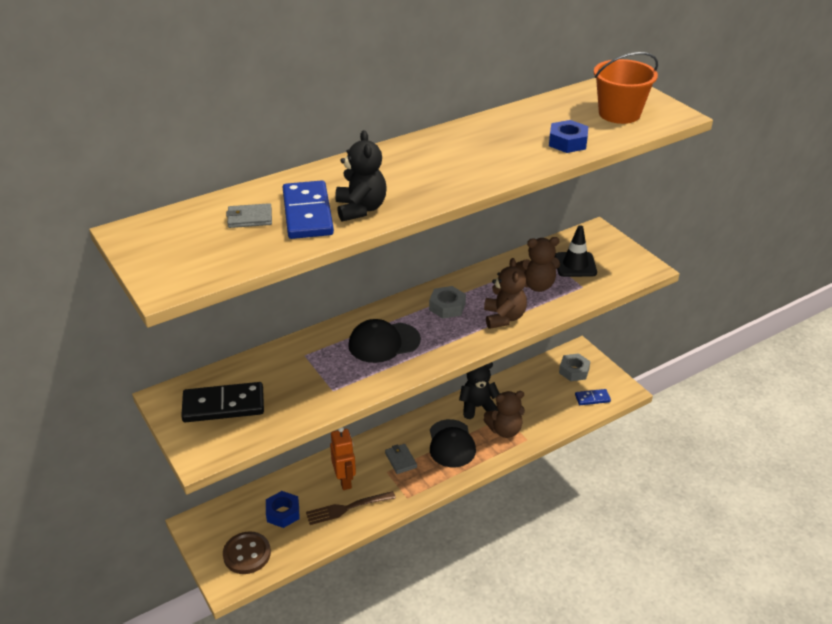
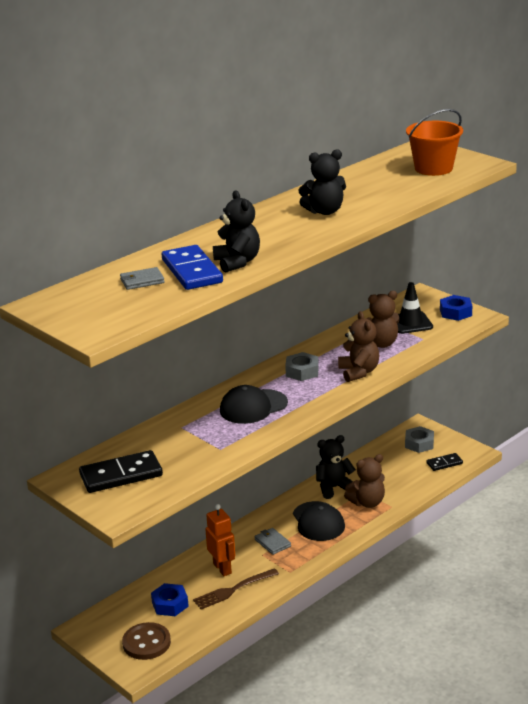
camera: 10 degrees left, 10 degrees down
(481, 154) = (324, 211): none -> black teddy bear
(567, 142) = (397, 194): blue nut -> blue nut (455, 312)
(592, 398) = (444, 463): blue domino -> black domino

